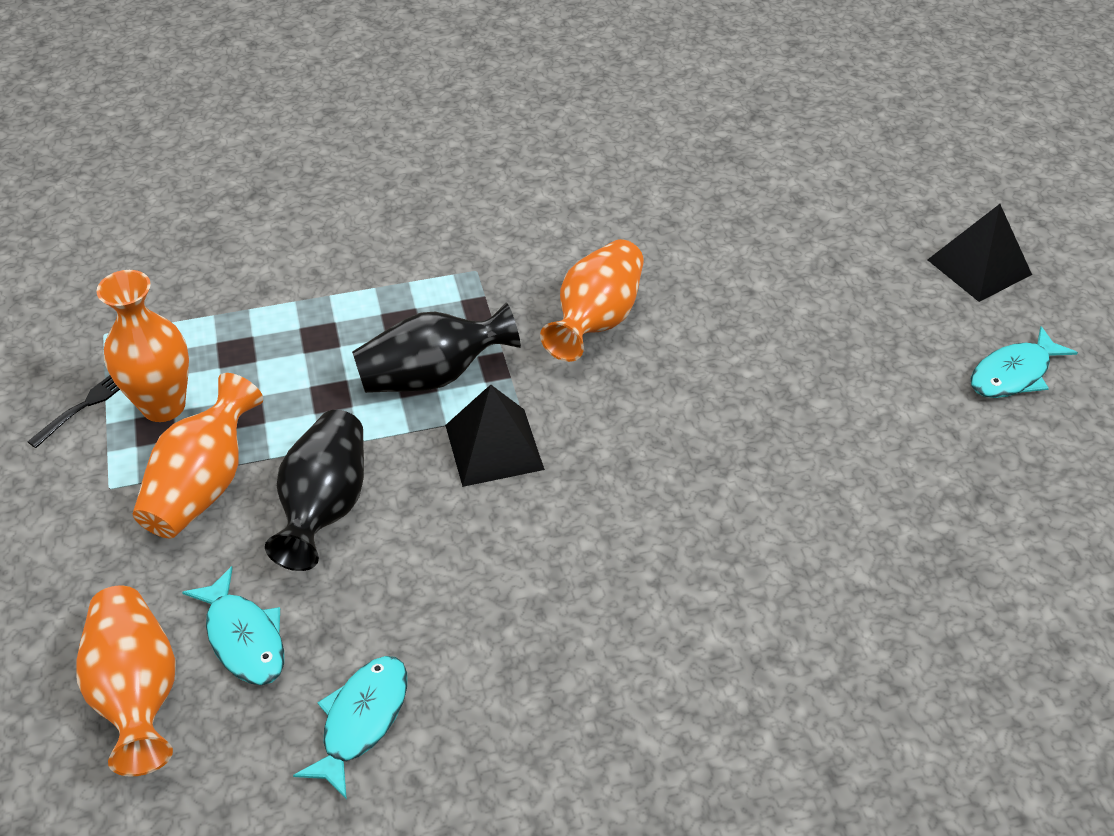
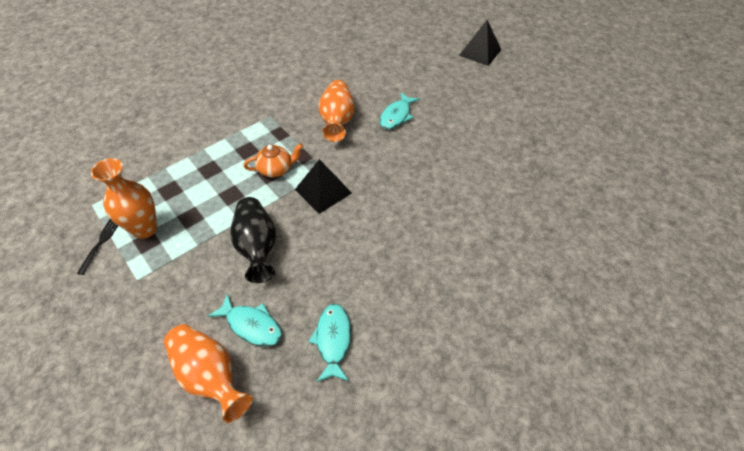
camera: 25 degrees left, 5 degrees up
(203, 485) = (188, 259): orange vase -> none
(432, 376) = (276, 169): black vase -> orange teapot
(1013, 374) = (518, 89): turquoise fish -> turquoise fish (396, 116)

